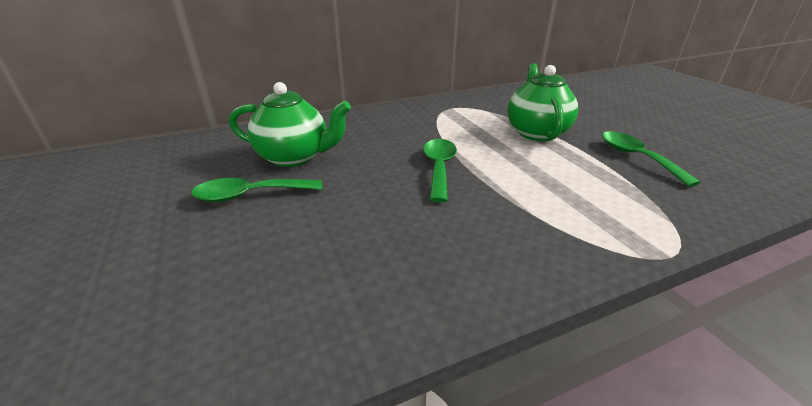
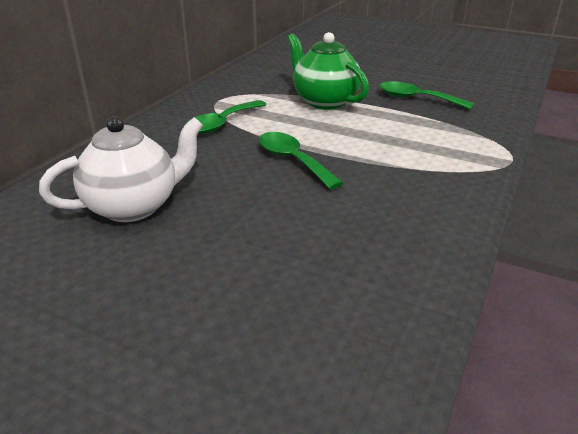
camera: 40 degrees left, 0 degrees up
(250, 195) = (152, 261): green spoon -> green spoon (222, 124)
(295, 157) = (134, 206): green teapot -> white teapot

